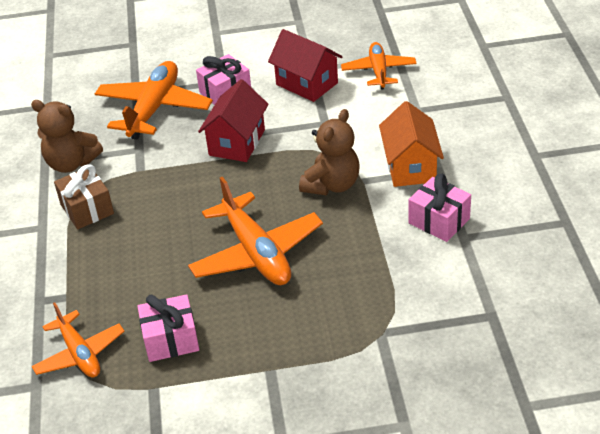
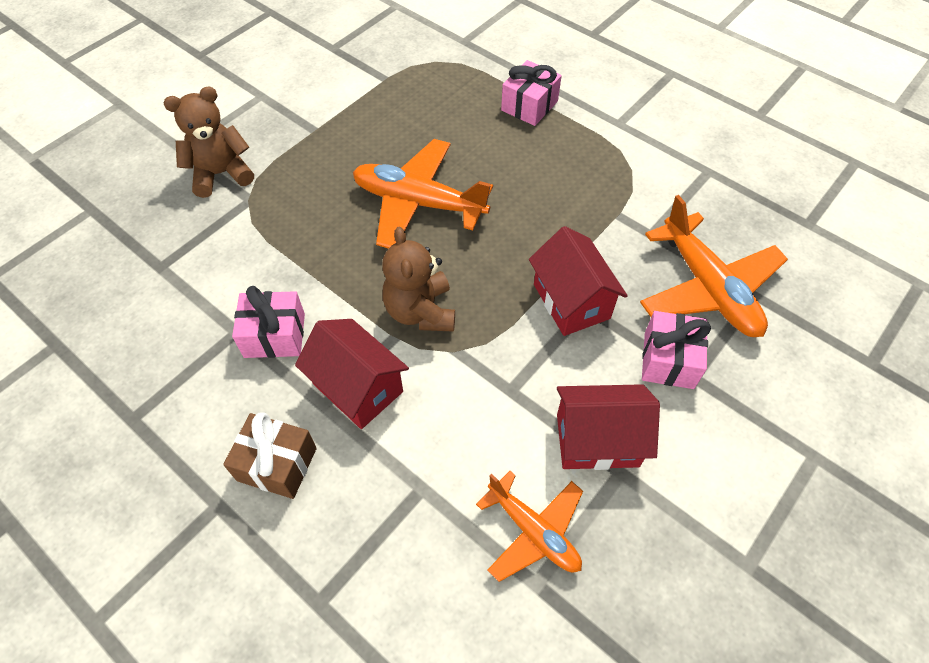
camera: 135 degrees right, 15 degrees up
(71, 163) = (686, 184): brown teddy bear -> brown teddy bear (221, 174)
(79, 354) = (461, 69): orange plane -> none
(87, 209) = (607, 155): brown gift -> brown gift (277, 464)
(171, 339) = (409, 109): pink gift -> pink gift (529, 106)
(410, 167) = (358, 388): orange house -> red house

